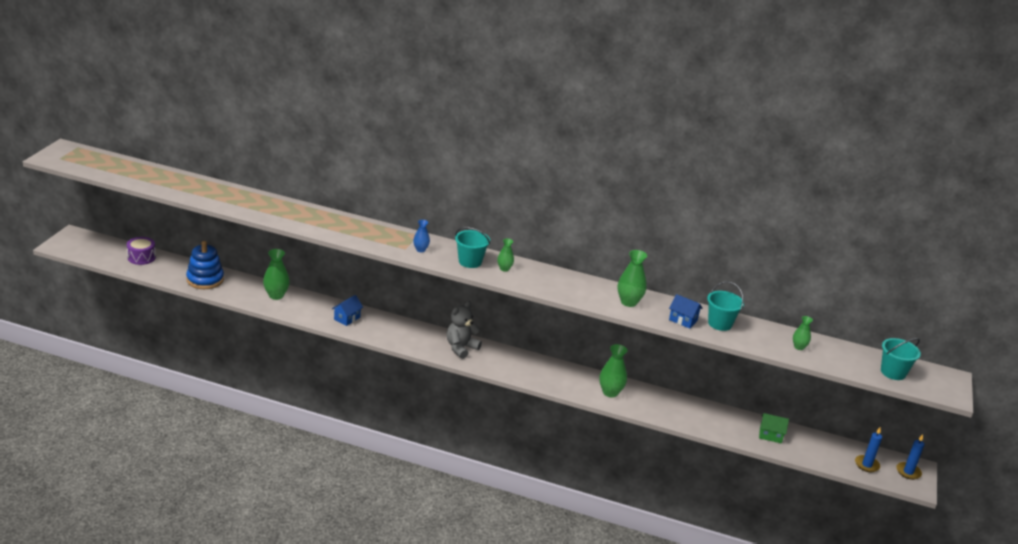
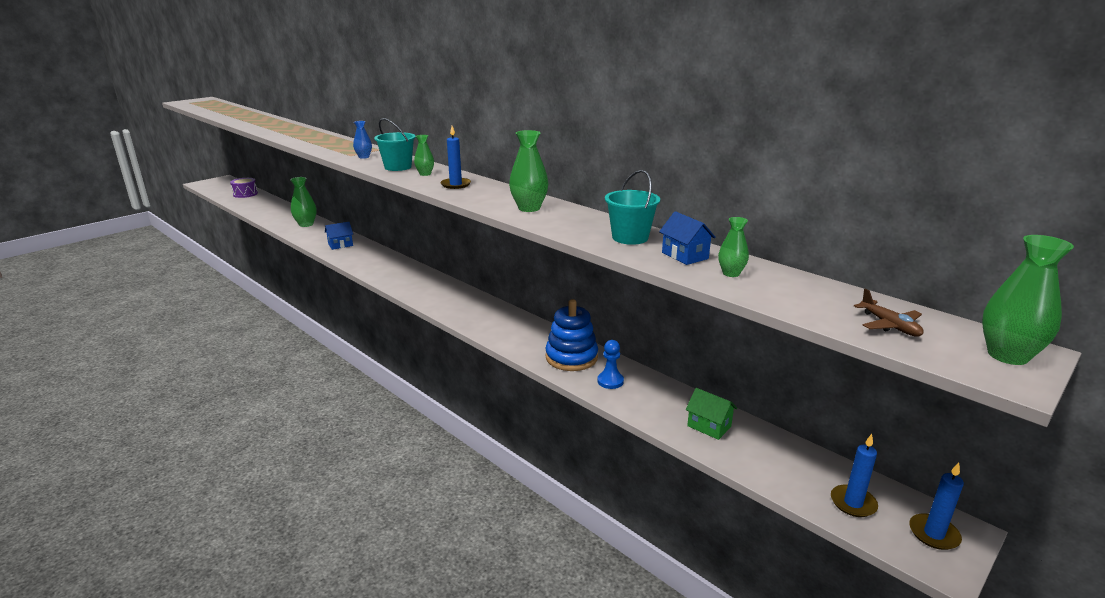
camera: 30 degrees right, 5 degrees down
(205, 280) = (268, 210): blue stacking toy -> blue stacking toy (571, 357)
(461, 348) = (414, 278): grey teddy bear -> none
(545, 280) = (455, 185): none -> blue candle
(610, 392) = (529, 340): green vase -> green vase (1007, 355)
(683, 320) = (579, 229): blue house -> blue house (685, 255)
(691, 416) = (610, 381): none -> blue pawn
(893, 372) = (889, 325): turquoise bucket -> brown plane

